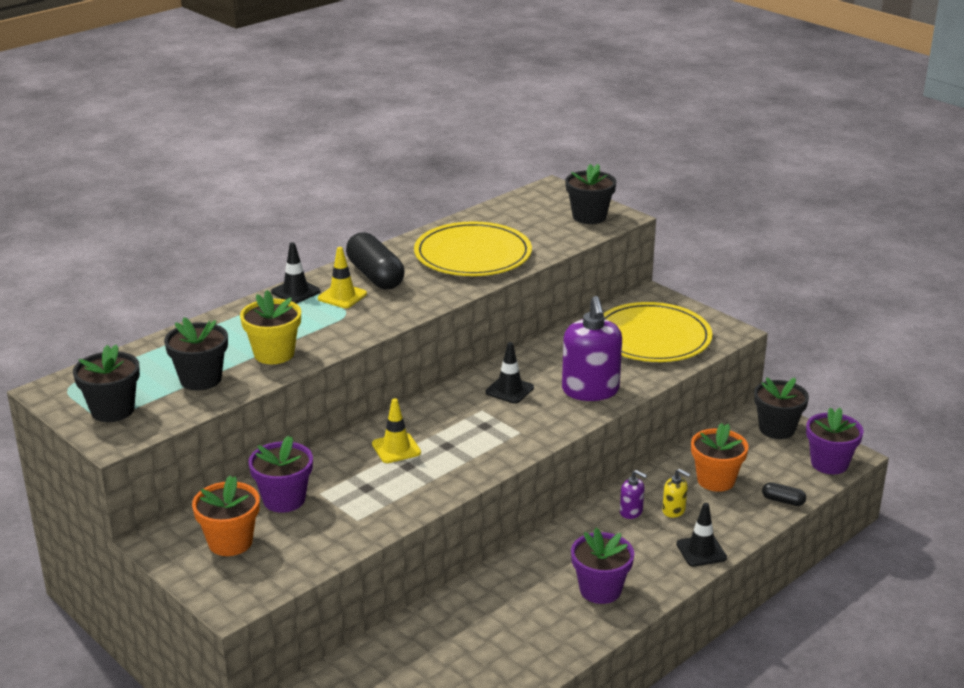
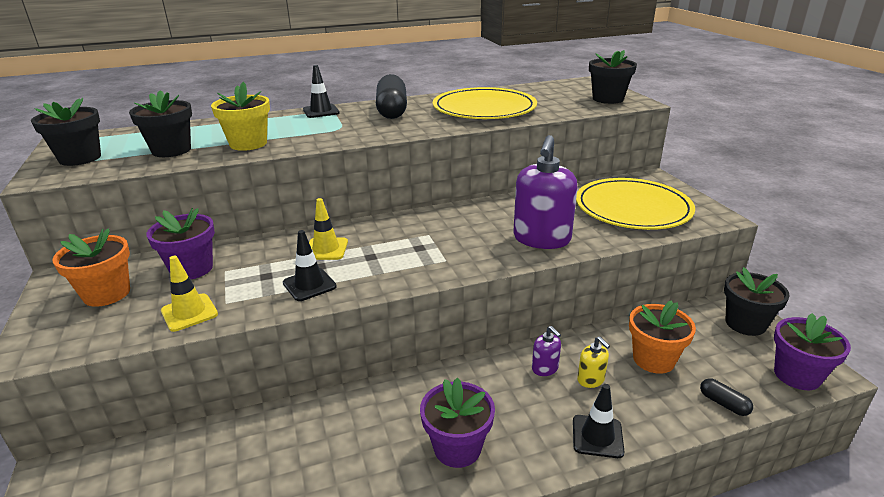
camera: 25 degrees right, 0 degrees up
(342, 296) = (350, 118): yellow traffic cone -> yellow traffic cone (189, 312)
(509, 390) = (467, 224): black traffic cone -> black traffic cone (309, 285)

